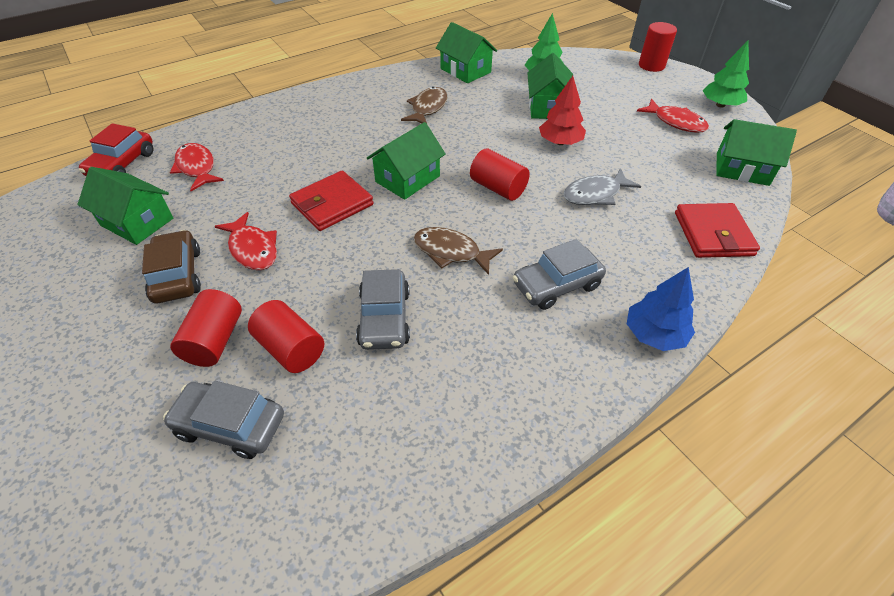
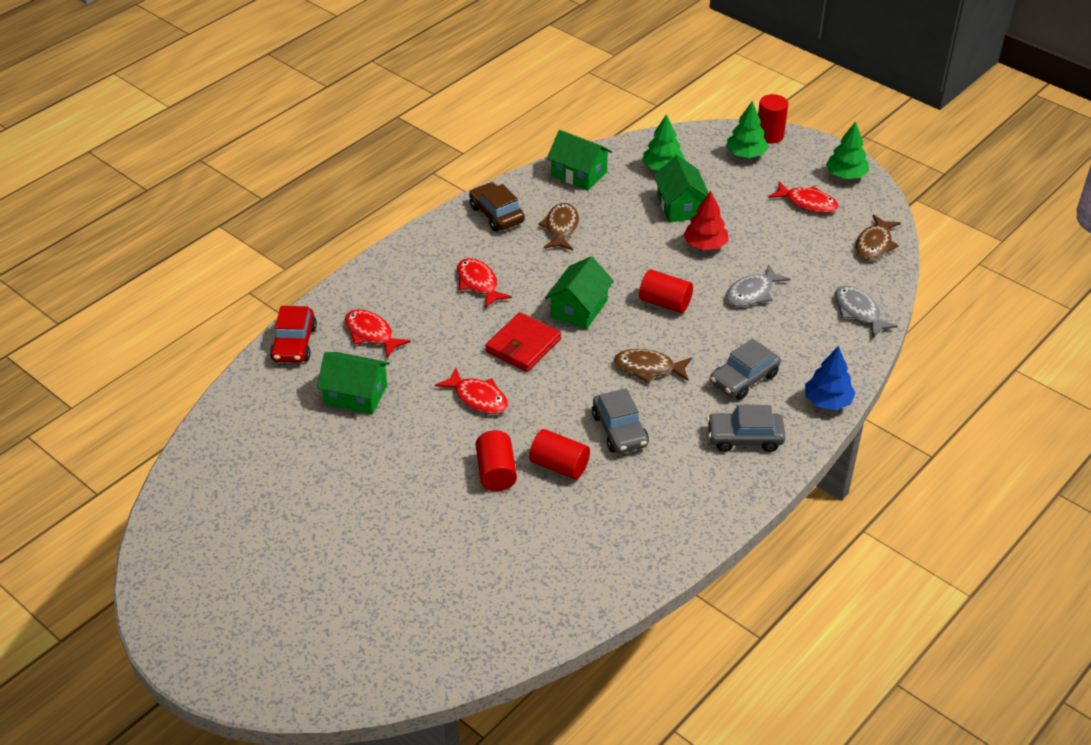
camera: 15 degrees left, 5 degrees down
(177, 275) = (428, 431): brown car -> brown car (496, 214)
(230, 425) = (546, 522): grey car -> grey car (744, 438)
(325, 141) = (478, 283): none -> red fish
(625, 76) = (746, 154): none -> green tree
(713, 234) = (858, 312): red wallet -> grey fish
(742, 169) = (874, 244): green house -> brown fish

